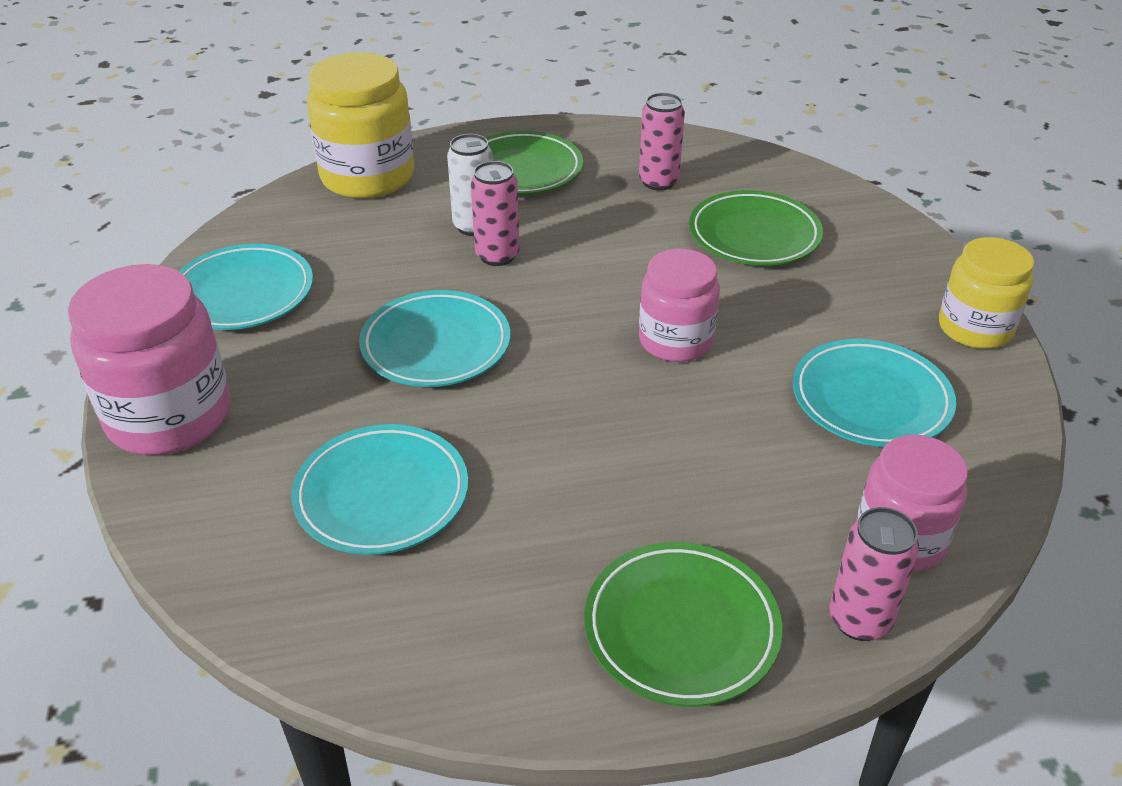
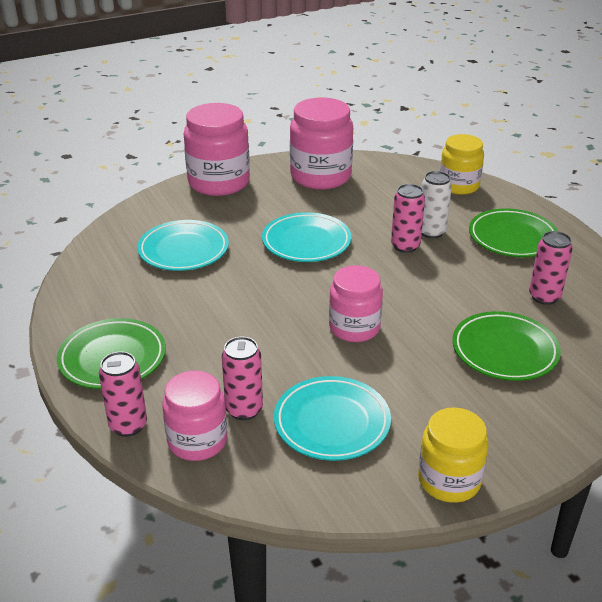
camera: 75 degrees right, 5 degrees down
(243, 293) = (320, 176): turquoise plate -> pink jar
(367, 177) = (459, 186): yellow jar -> yellow jar, size x0.65
(836, 479) = (244, 409): none -> pink can

